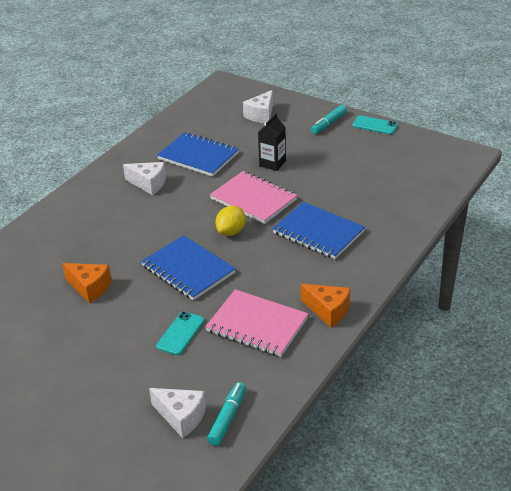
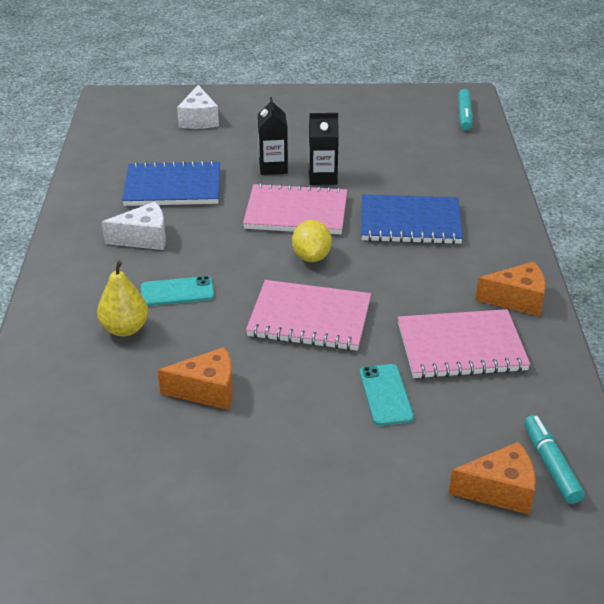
camera: 35 degrees left, 0 degrees up
(85, 234) = (125, 329): none -> yellow pear
(181, 417) = (499, 490): white cheese -> orange cheese
(188, 270) = (309, 319): blue notebook -> pink notebook
(296, 181) = (322, 177): none -> black carton
(329, 124) = (289, 107): turquoise marker -> turquoise marker (464, 115)
(374, 125) = (341, 95): turquoise phone -> turquoise phone (177, 292)

